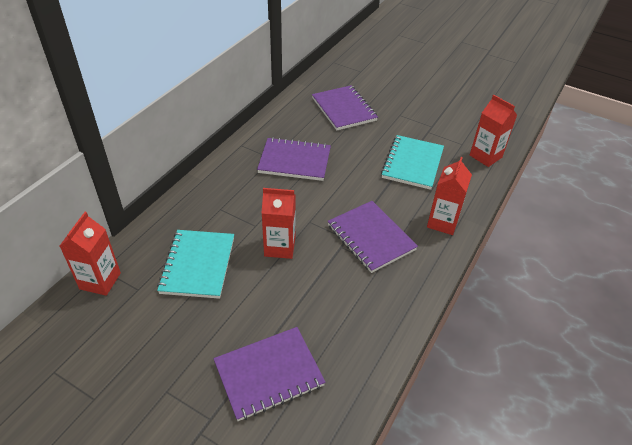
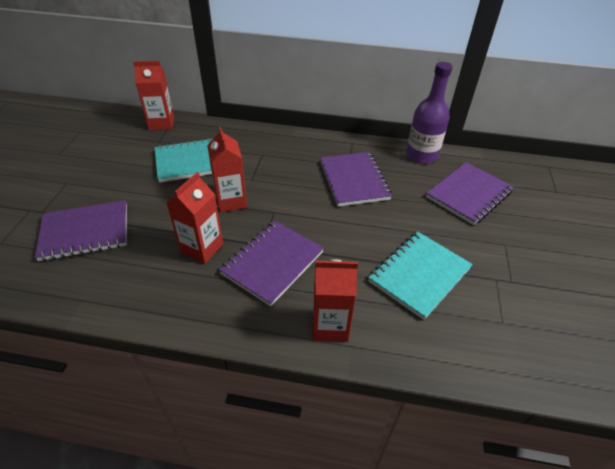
camera: 70 degrees right, 0 degrees up
(269, 374) = (85, 232): purple notebook -> purple notebook turned 60 degrees counterclockwise
(284, 113) = (421, 155): none -> purple bottle
(412, 164) = (419, 275): turquoise notebook -> turquoise notebook turned 45 degrees counterclockwise
(485, 156) = (498, 356): red carton -> red carton (202, 248)

